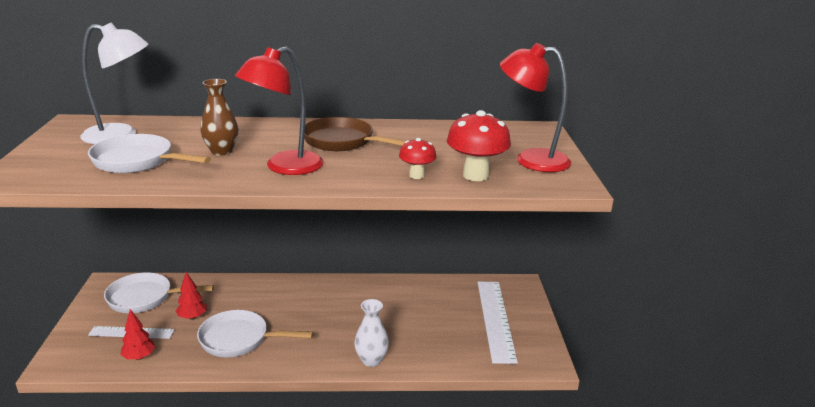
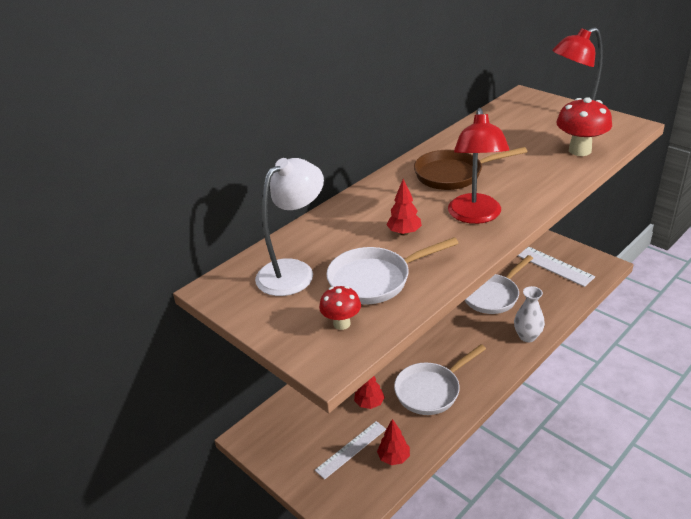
camera: 40 degrees left, 10 degrees up
(145, 298) = (305, 421): white pan -> white pan (493, 295)
(221, 151) = (404, 233): brown vase -> red tree
(416, 175) = (555, 171): red mushroom -> red mushroom (341, 323)

